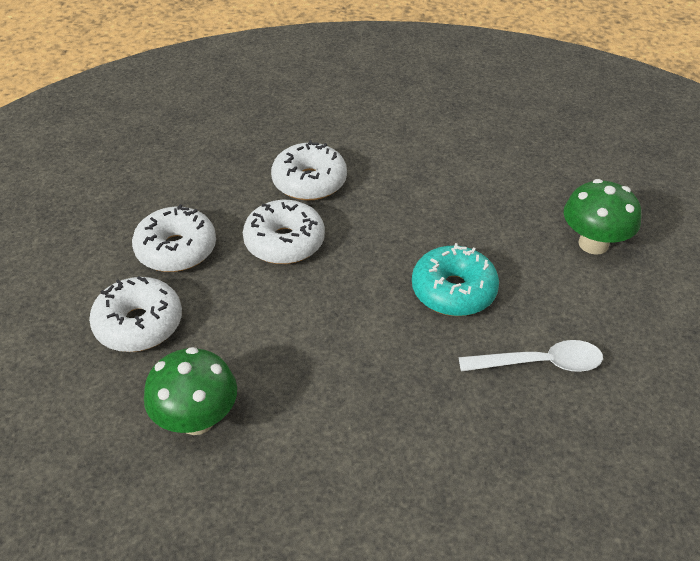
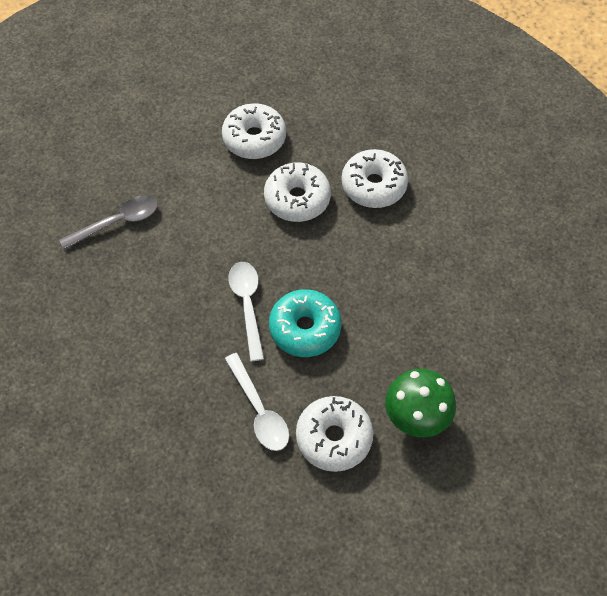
camera: 65 degrees right, 15 degrees up
(139, 324) = (177, 153): white donut -> white donut (334, 437)
(197, 419) = (117, 222): green mushroom -> grey spoon
(397, 329) = (247, 305): none -> white spoon

